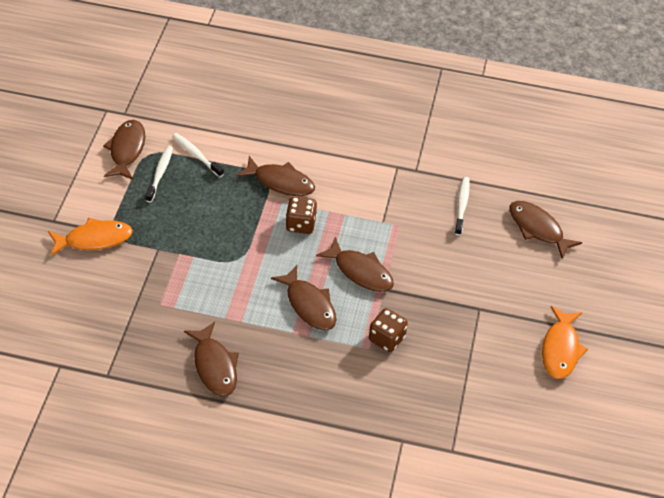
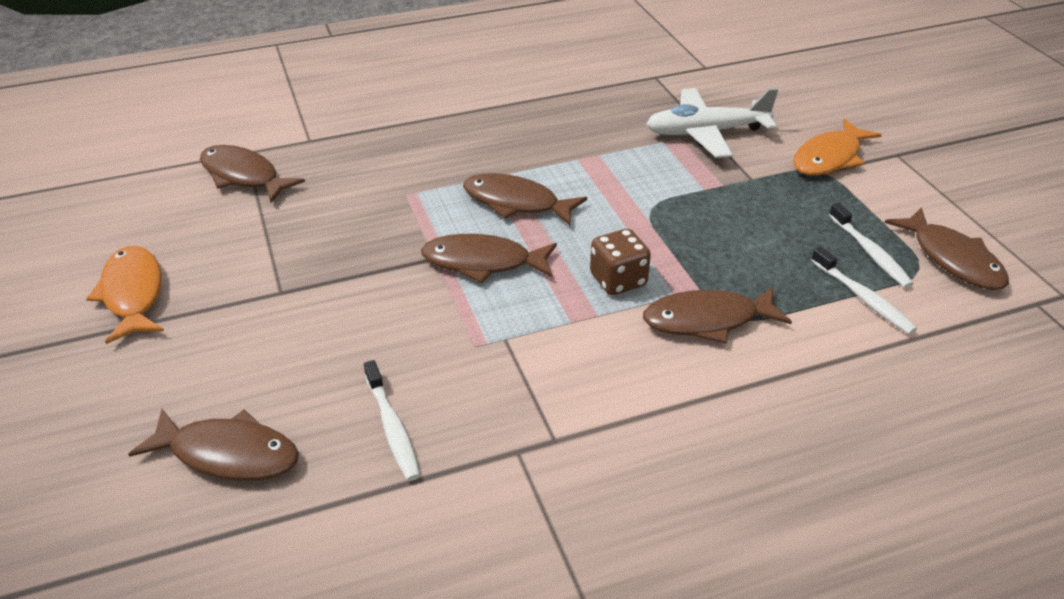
camera: 150 degrees right, 10 degrees down
(139, 299) = (706, 133): none -> white plane
(196, 155) = (863, 298): white toothbrush -> white toothbrush turned 45 degrees clockwise
(214, 366) = (563, 118): brown fish -> brown fish (243, 176)
(386, 338) = (390, 210): brown dice -> none

